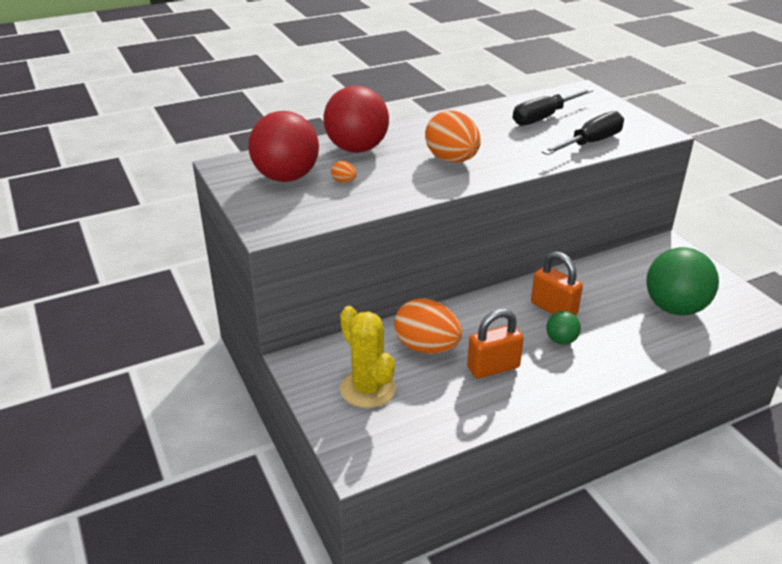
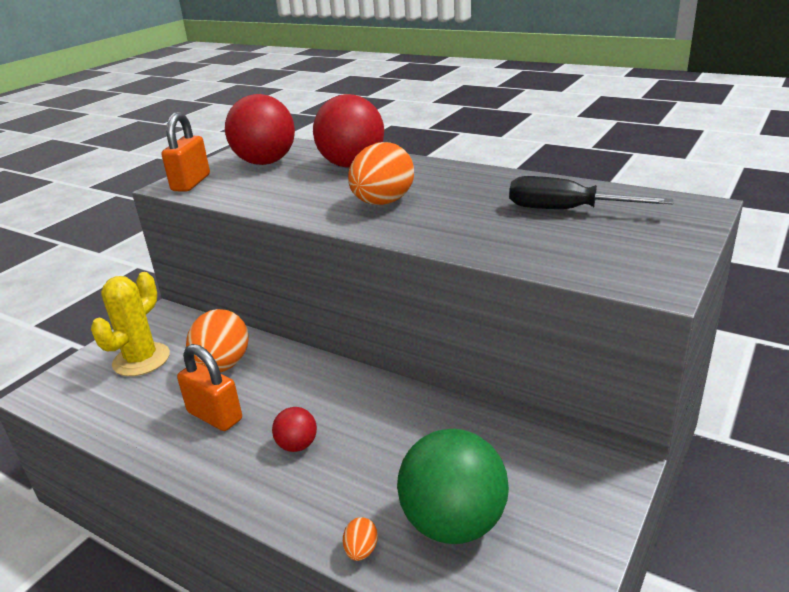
camera: 60 degrees right, 5 degrees down
(344, 181) = (281, 180): orange egg -> orange egg (361, 550)
(553, 309) = (356, 419): orange padlock -> orange padlock (191, 183)
(561, 340) = (297, 445): green ball -> red ball
(590, 143) = (539, 252): black screwdriver -> none

